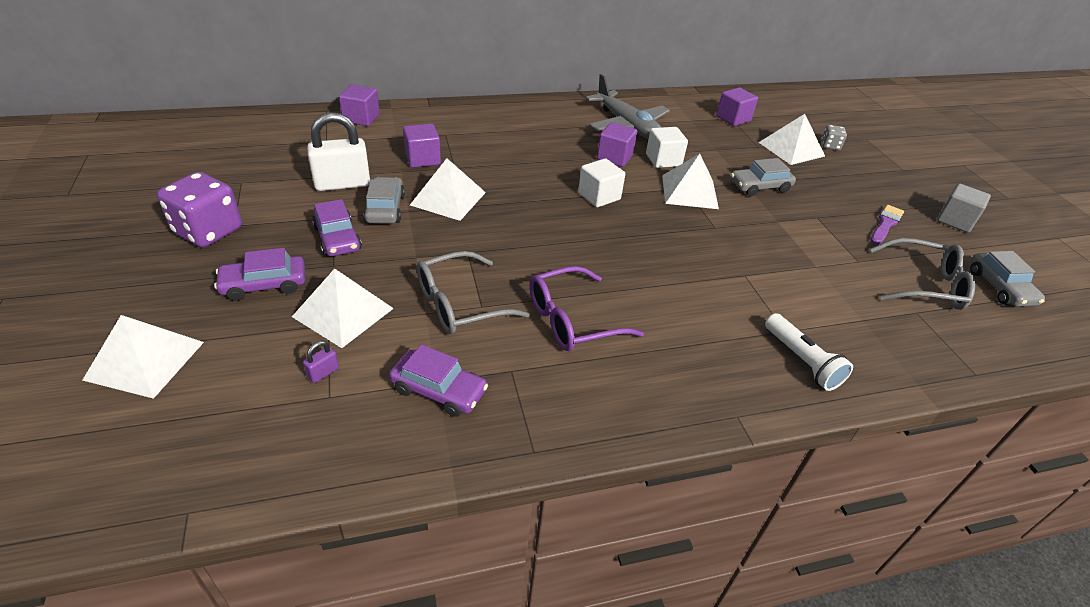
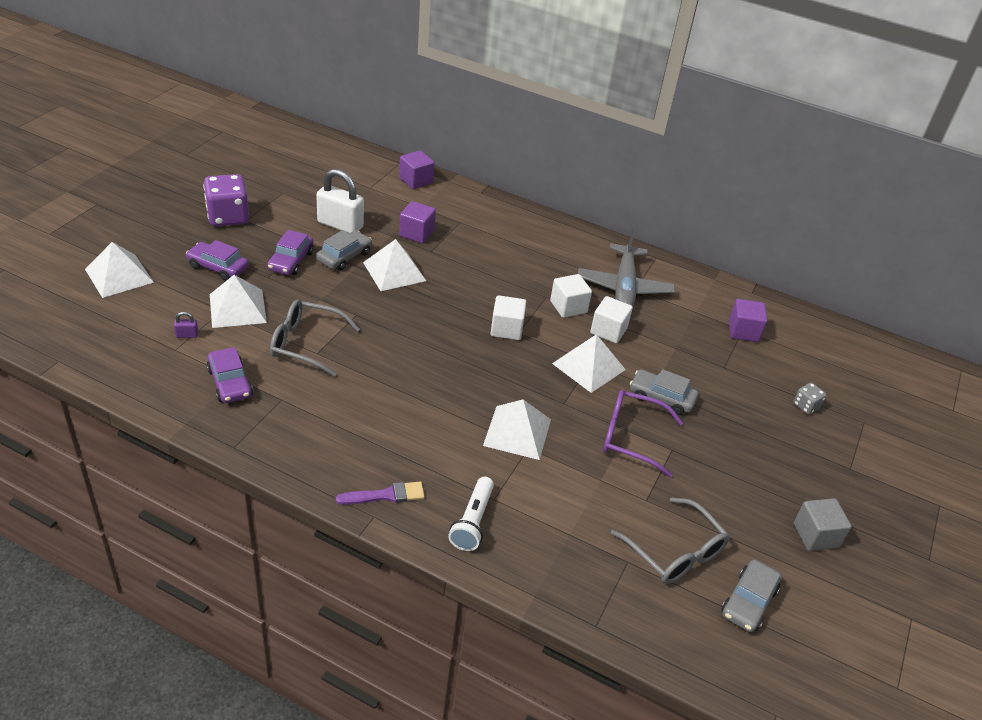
camera: 40 degrees right, 0 degrees up
(572, 320) = (358, 396): purple glasses -> purple glasses (631, 437)
(614, 157) = (568, 307): purple cube -> white cube
(791, 149) = (756, 387): white pyramid -> white pyramid (517, 432)
(885, 224) = (731, 493): purple brush -> purple brush (385, 495)

